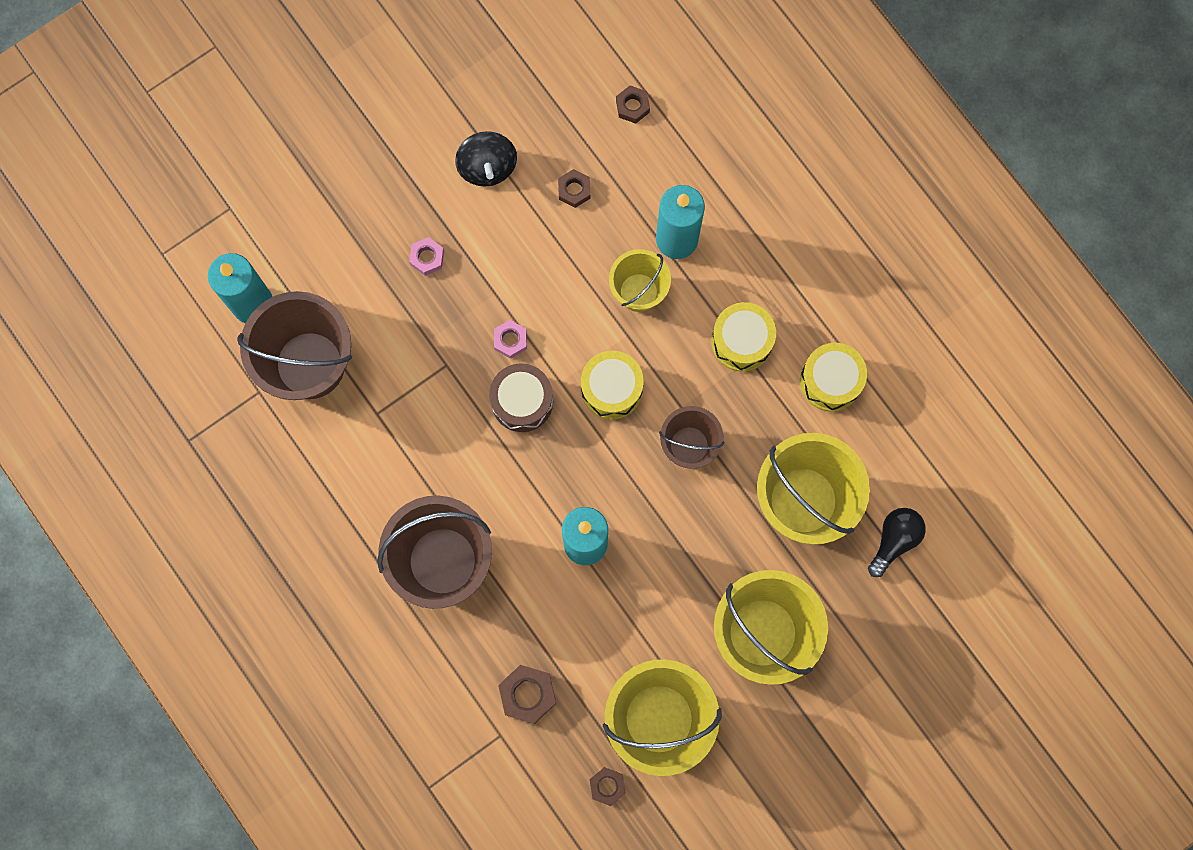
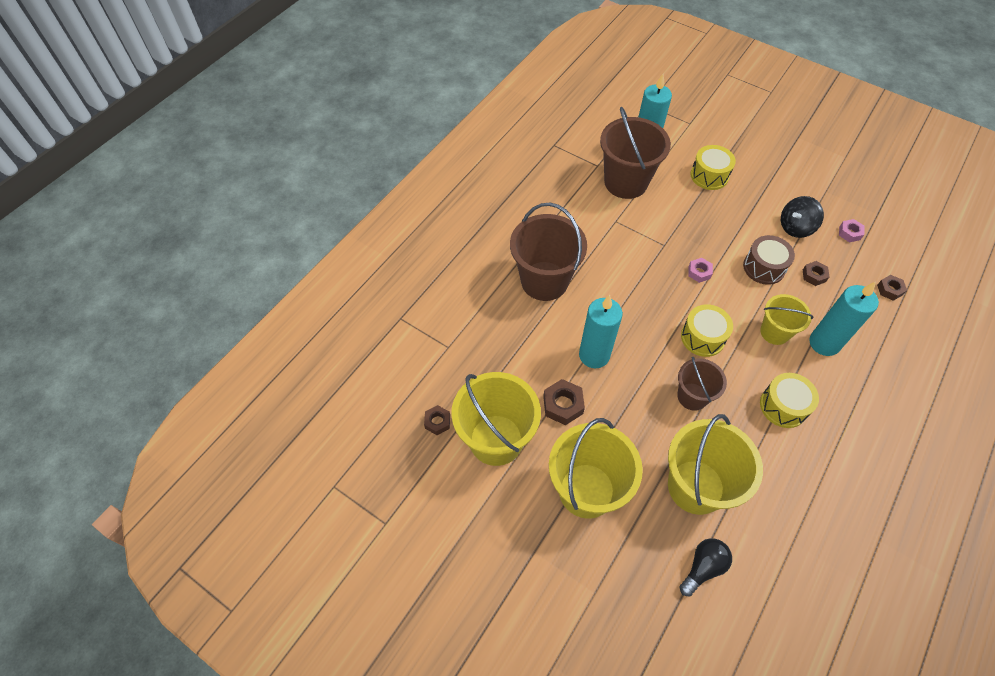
camera: 70 degrees right, 20 degrees down
(427, 258) = (721, 216): pink nut -> pink nut (849, 233)
(522, 401) = (665, 290): brown drum -> brown drum (764, 267)
(527, 694) = (480, 354): brown nut -> brown nut (563, 405)
(830, 381) = (793, 477): yellow drum -> yellow drum (709, 175)
(894, 540) = (703, 567): black light bulb -> black light bulb turned 60 degrees counterclockwise

